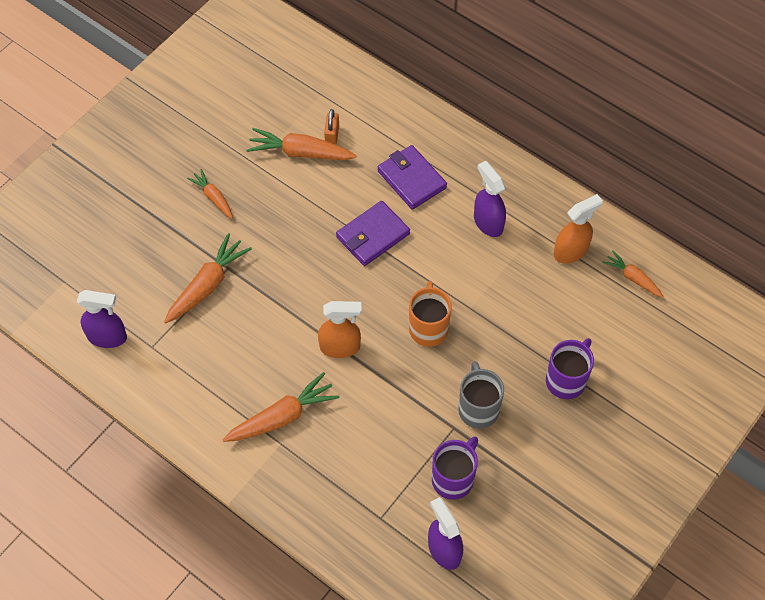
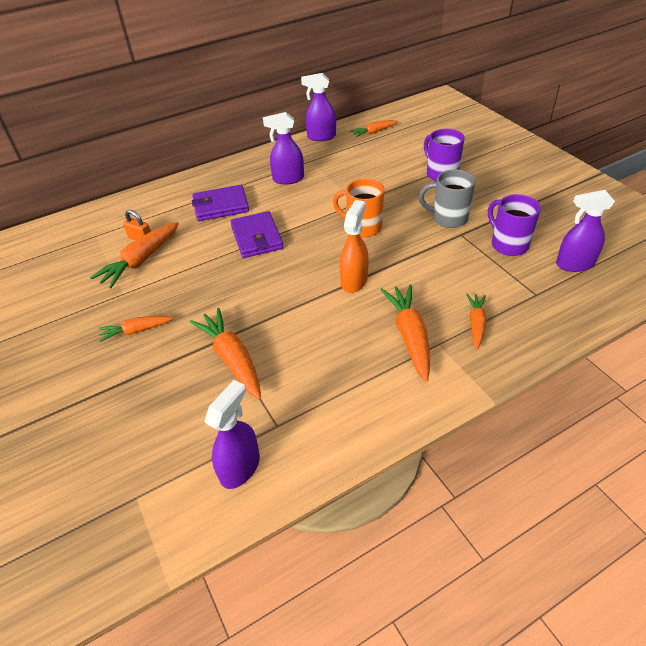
camera: 65 degrees left, 15 degrees down
(317, 470) = (476, 324): none -> orange carrot
(571, 251) = (337, 150): orange spray bottle -> none
(595, 223) = (321, 137): none -> purple spray bottle

